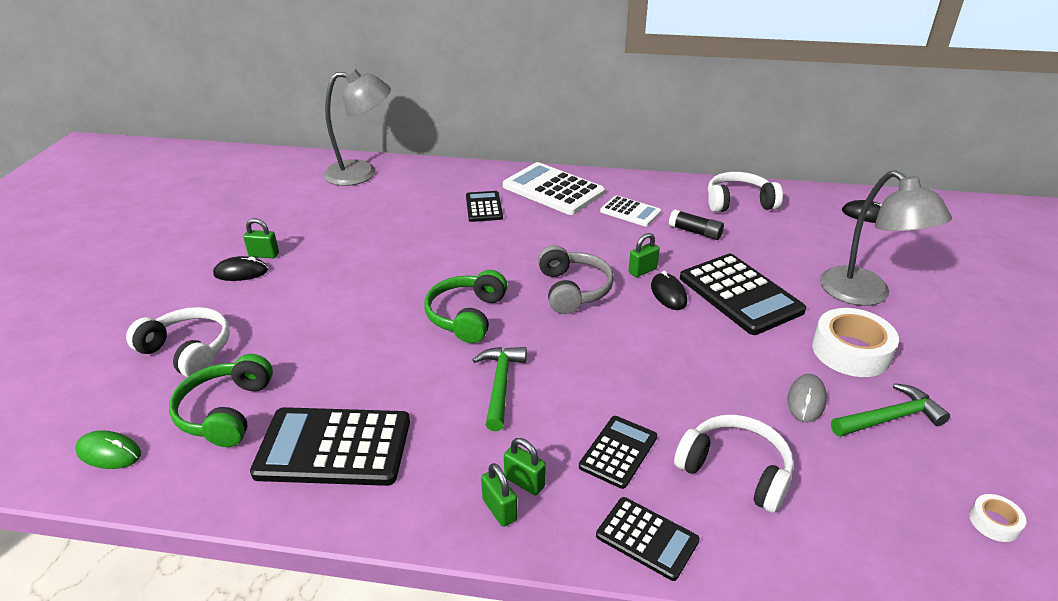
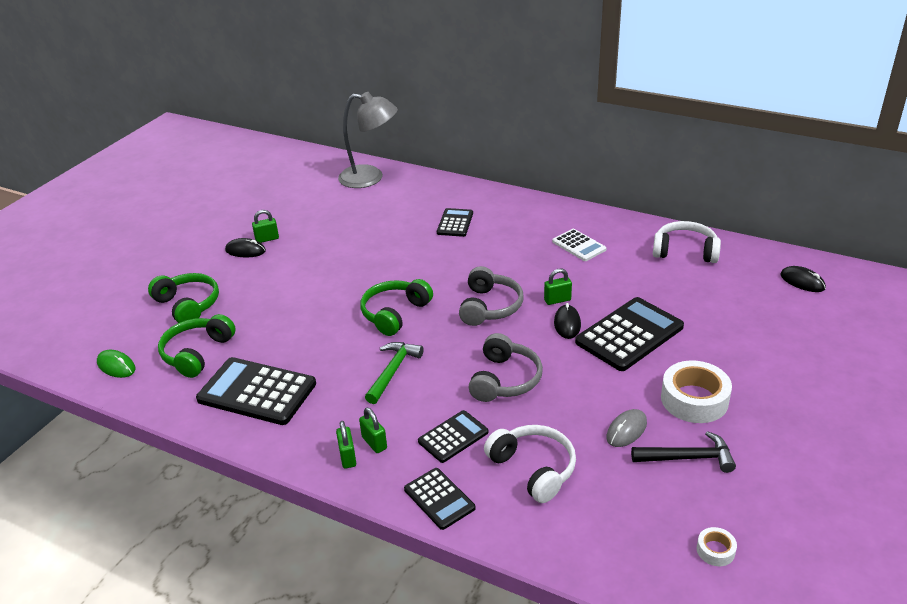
camera: 20 degrees right, 0 degrees up
(188, 351) = (188, 305): white headphones -> green headphones
(264, 255) = (267, 239): green padlock -> green padlock turned 45 degrees counterclockwise
(553, 190) = (522, 215): white calculator -> none
(637, 369) = (504, 379): none -> grey headphones
(695, 232) = (625, 273): black glue stick -> none
(740, 294) = (629, 335): black calculator -> black calculator turned 120 degrees counterclockwise
(865, 294) = (744, 354): grey lamp -> none
(890, 418) = (688, 458): green hammer -> black hammer

